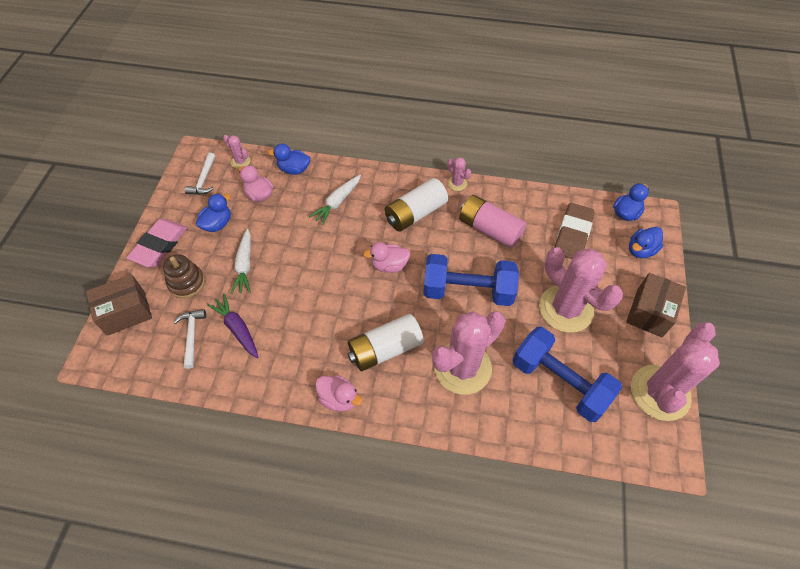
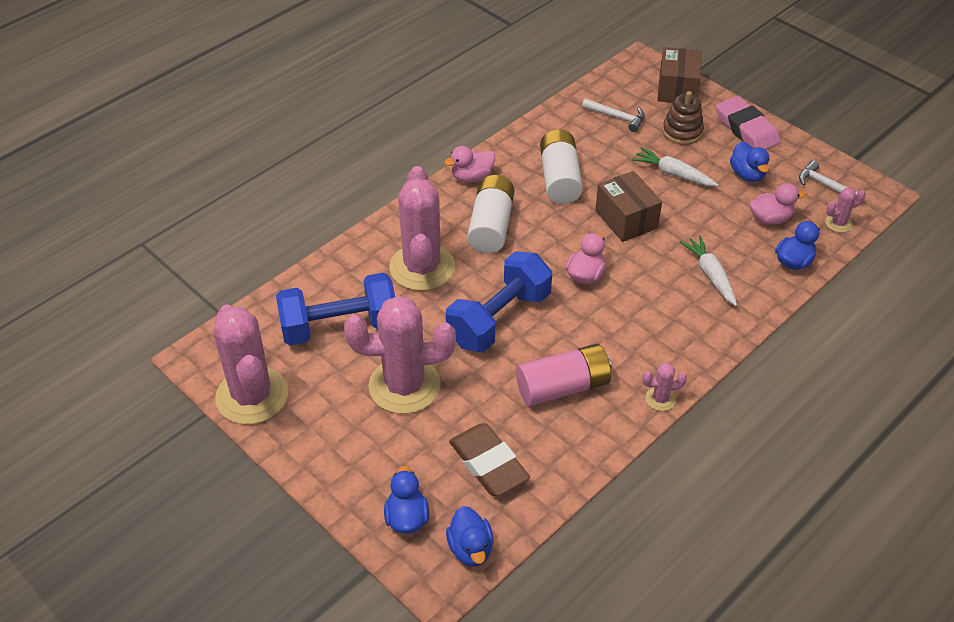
camera: 125 degrees right, 10 degrees down
(237, 329) = (600, 145): purple carrot -> none
(415, 213) = (641, 333): white battery -> white battery (559, 179)
(649, 312) = (330, 458): brown box -> brown box (626, 219)

